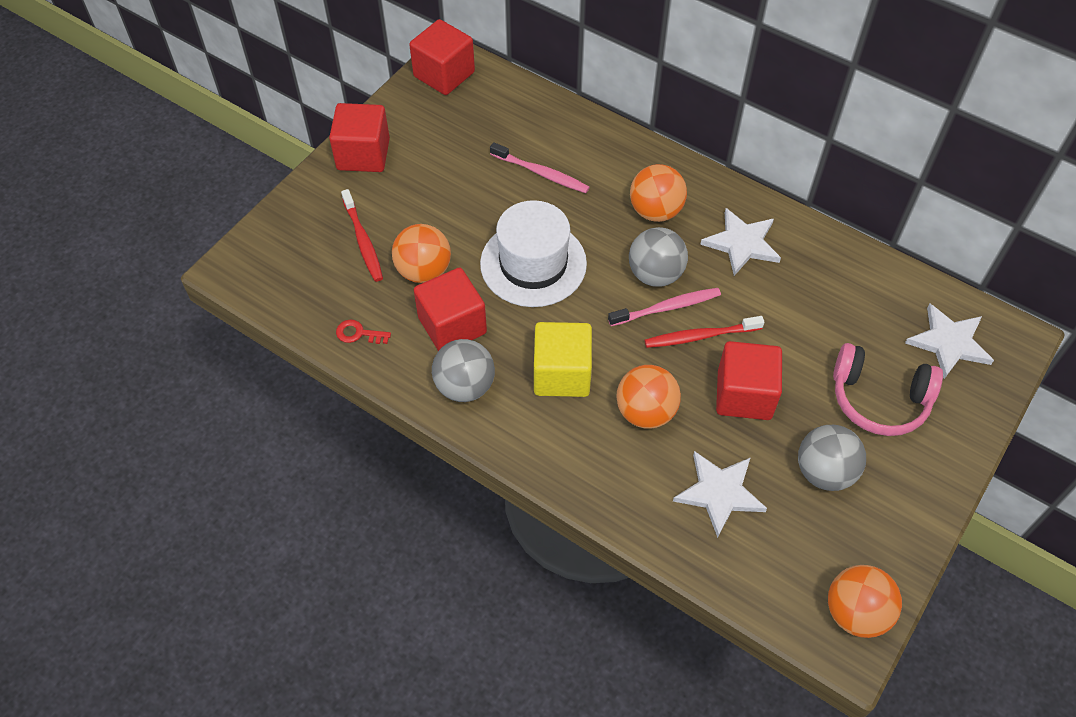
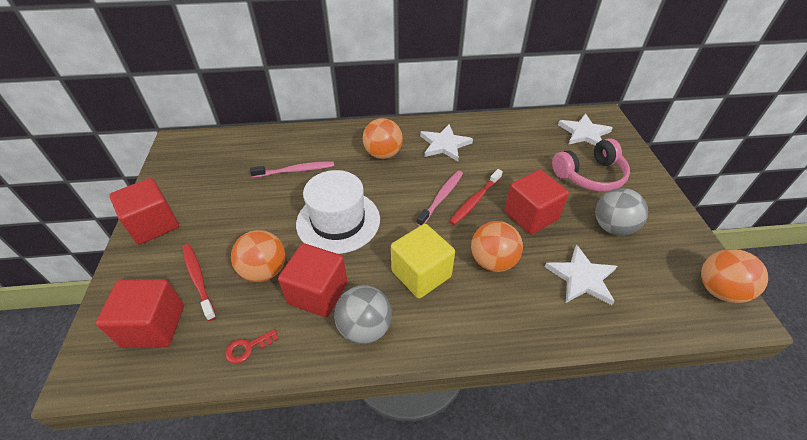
camera: 40 degrees left, 10 degrees down
(363, 241) = (198, 279): red toothbrush -> red toothbrush turned 150 degrees counterclockwise
(444, 74) = (180, 152): red cube -> red cube (154, 326)
(655, 274) = (416, 184): grey ball -> none

